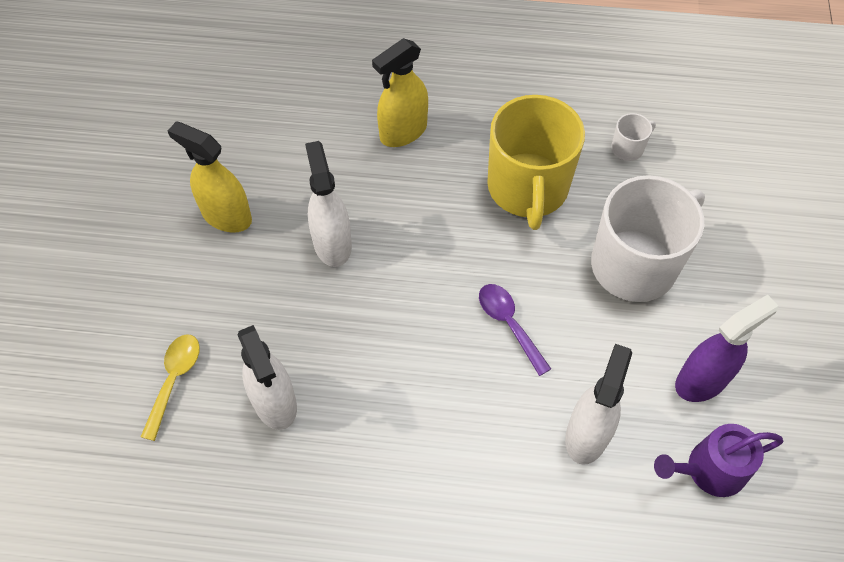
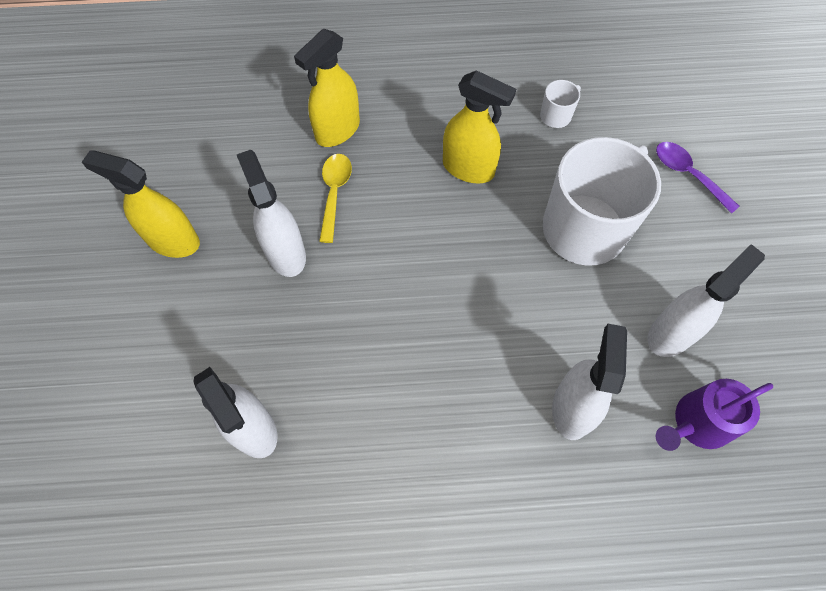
camera: 10 degrees left, 5 degrees up
(174, 380) = (144, 423): yellow spoon -> yellow spoon (334, 193)
(509, 324) = (475, 307): purple spoon -> purple spoon (688, 175)
(528, 188) = (468, 168): yellow mug -> yellow spray bottle
(702, 380) = (671, 333): purple spray bottle -> white spray bottle

